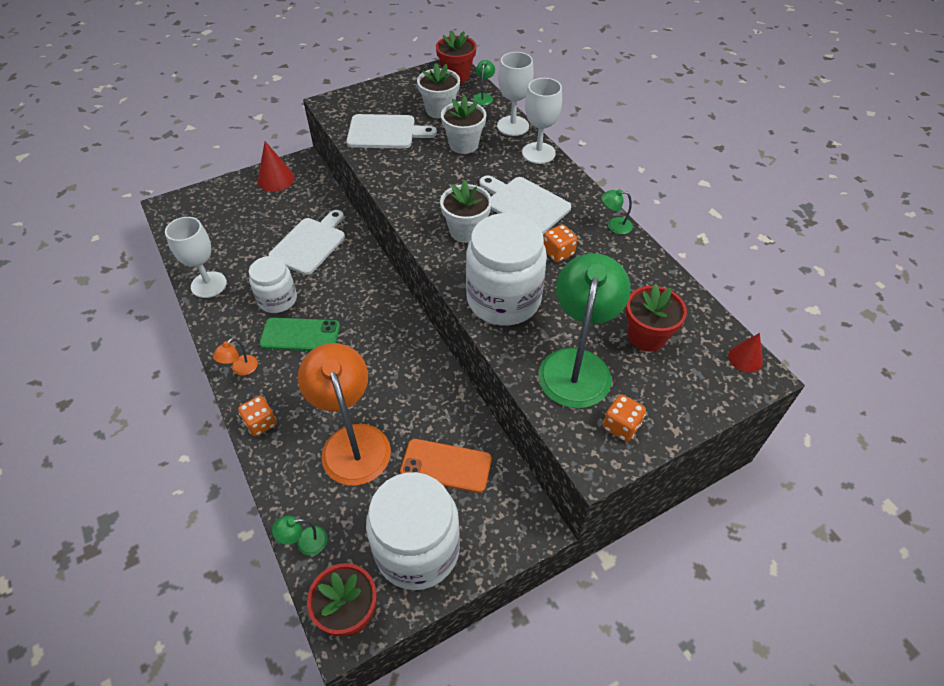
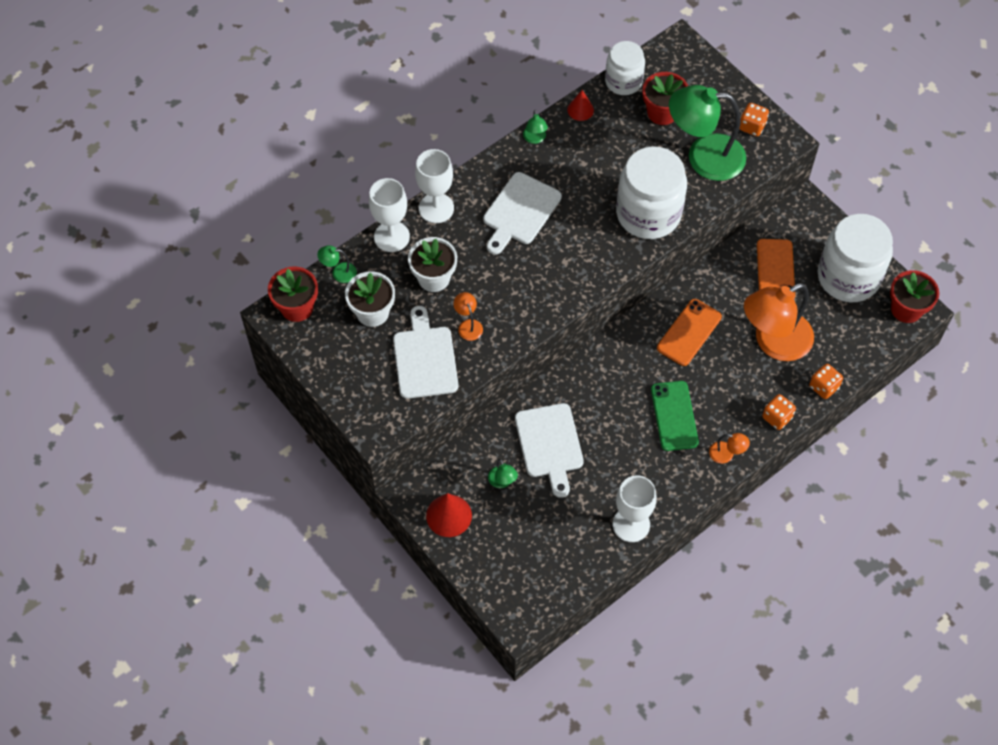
camera: 100 degrees left, 10 degrees up
(277, 299) = (635, 450): white jar -> white jar (623, 81)
(305, 542) = (867, 352): green lamp -> green lamp (502, 482)
(310, 244) = (550, 444): white cutting board -> white cutting board turned 120 degrees counterclockwise
(389, 365) = (689, 332): none -> orange phone
(409, 159) = (468, 325): none -> orange lamp
(466, 231) = (569, 255): white flower pot -> none
(558, 253) = (581, 179): orange dice -> orange dice (823, 387)
(745, 358) = (667, 51): red cone -> red cone (580, 110)

